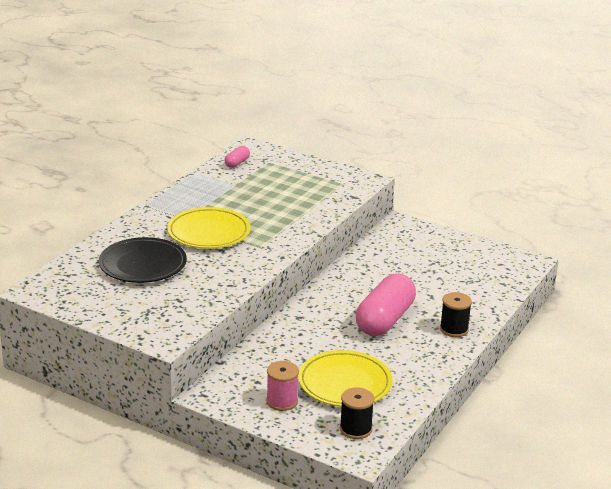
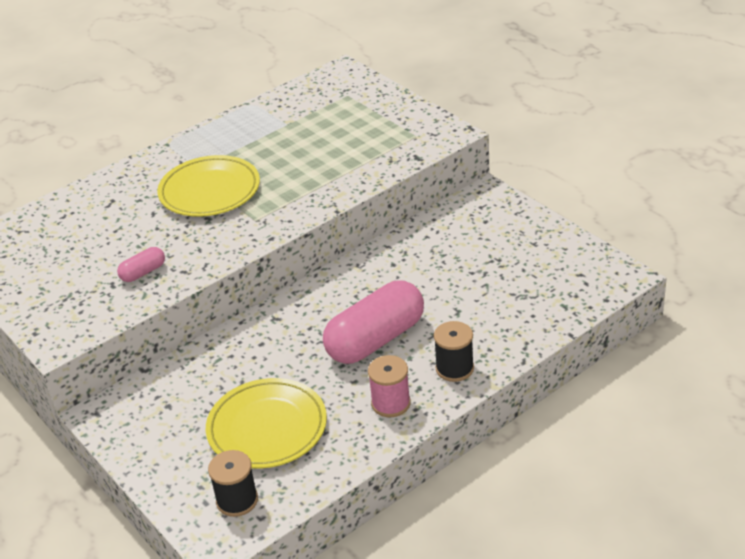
camera: 25 degrees right, 10 degrees up
(143, 265) = (106, 228): black plate -> none
(237, 163) = (309, 93): pink capsule -> pink capsule (143, 272)
(282, 401) = (177, 440): pink spool -> pink spool (391, 403)

